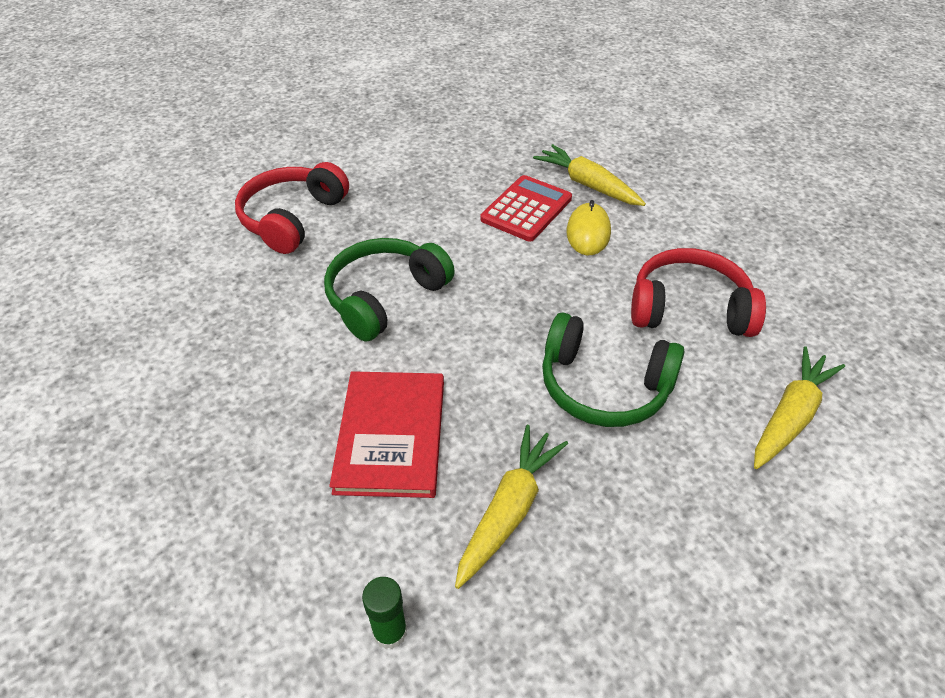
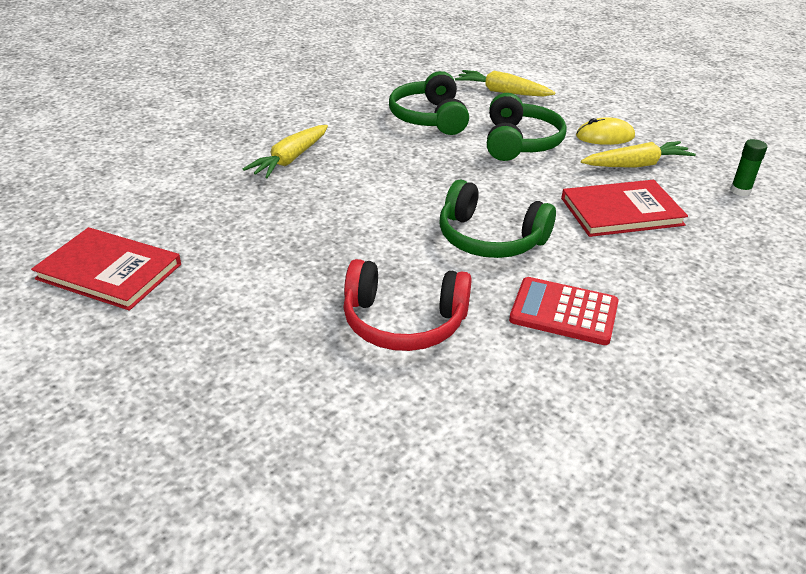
camera: 105 degrees left, 10 degrees down
(429, 94) = (109, 272): none -> red book
(509, 510) = (636, 165): yellow carrot -> yellow carrot turned 150 degrees clockwise
(526, 209) = (337, 185): red calculator -> red calculator (564, 312)
(588, 232) = (359, 155): yellow mouse -> yellow mouse (605, 136)
(689, 308) = (429, 118): red headphones -> green headphones

